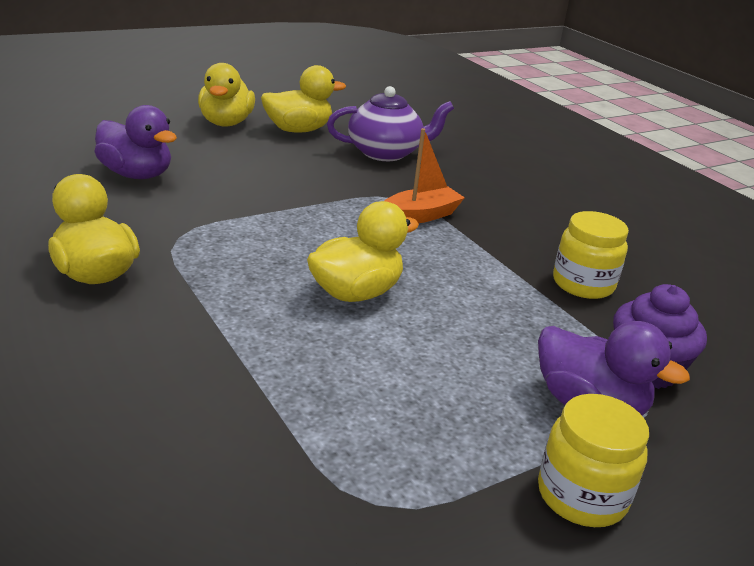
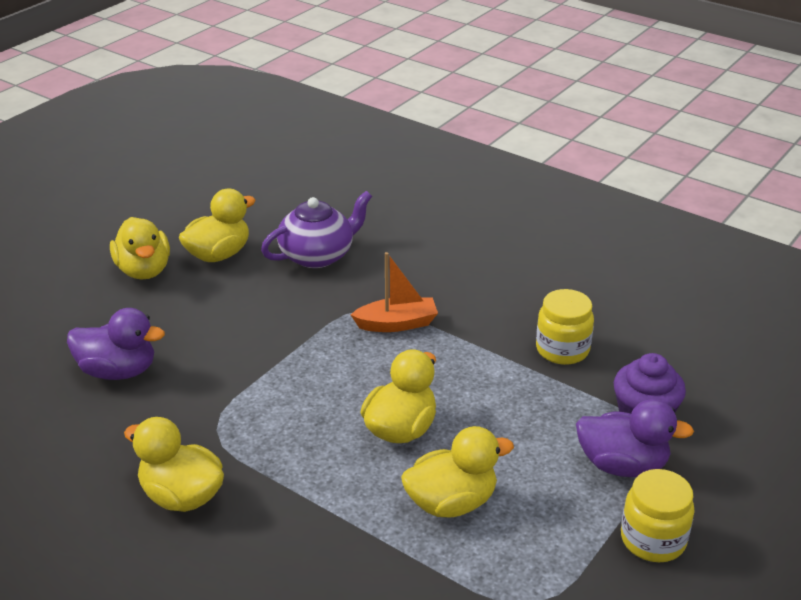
camera: 20 degrees left, 5 degrees up
(358, 371) = (451, 502): none -> yellow duck
(420, 216) = (396, 324): orange boat -> orange boat turned 45 degrees clockwise

